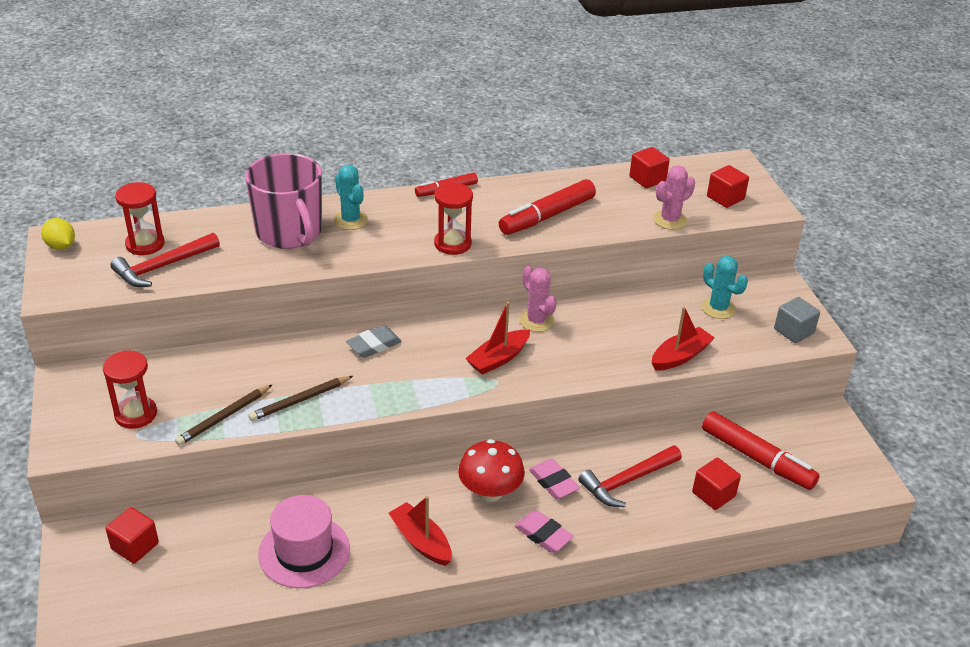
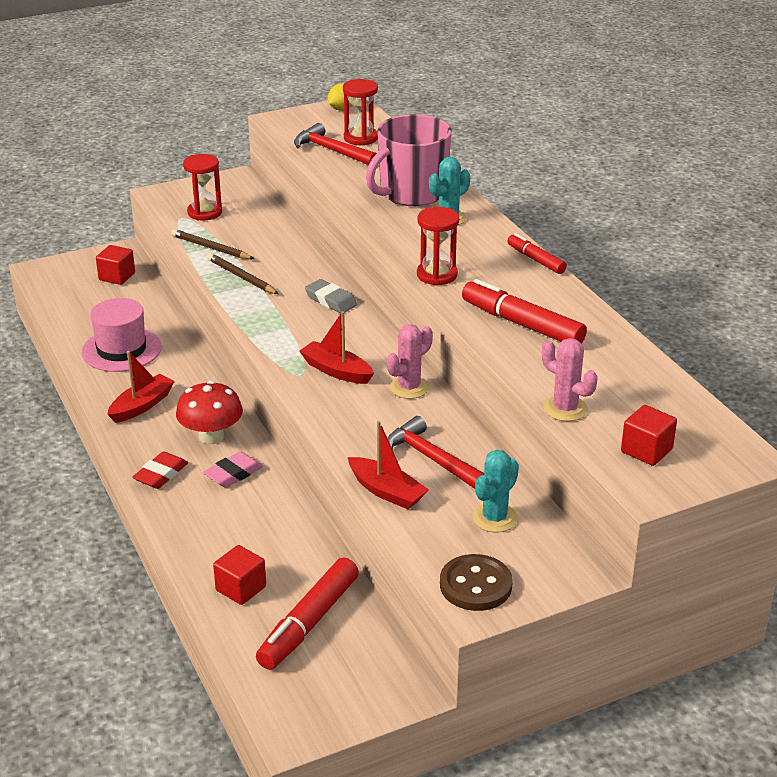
camera: 80 degrees right, 5 degrees down
(543, 535) = (161, 474): pink eraser -> red eraser
(627, 481) = (247, 523): red hammer -> red hammer (432, 459)
(647, 179) = (651, 387): red cube -> none
(793, 331) = (475, 585): grey cube -> brown button

